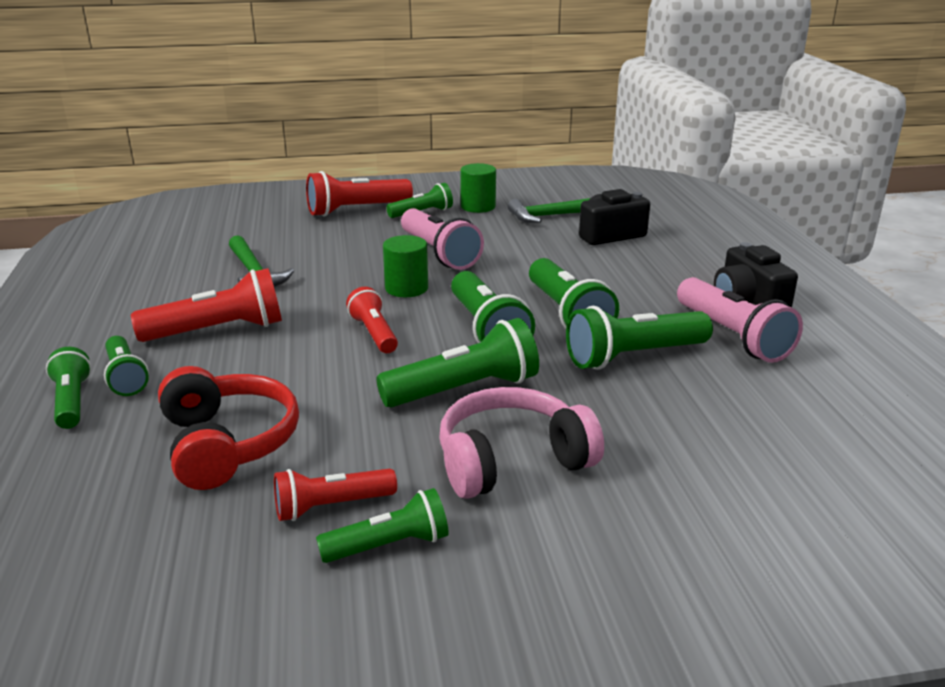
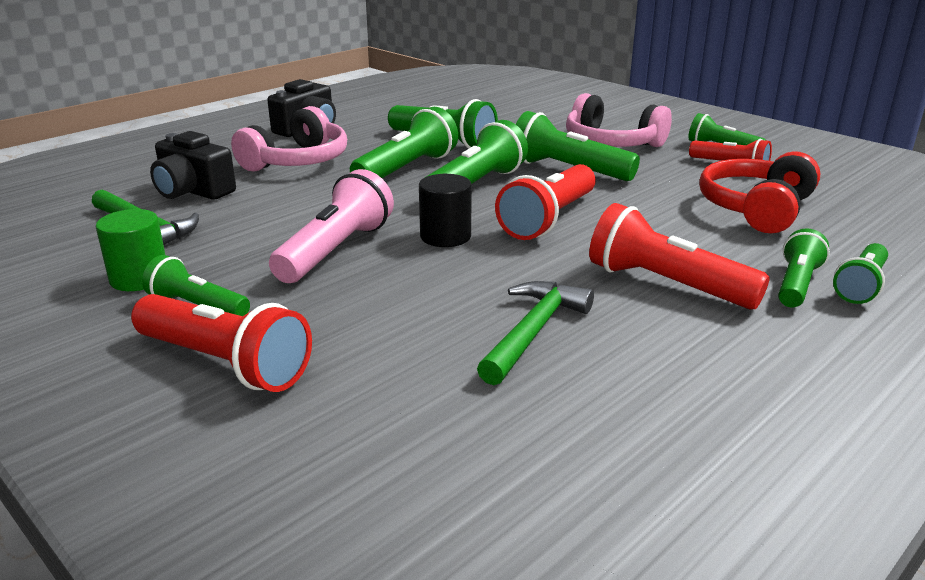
camera: 125 degrees left, 0 degrees up
(374, 333) = (549, 219): red flashlight -> red flashlight, size x1.60
(406, 288) = (445, 236): green cylinder -> black cylinder
(642, 278) = (297, 161): none -> pink headphones
(733, 336) = (373, 125): pink flashlight -> none

